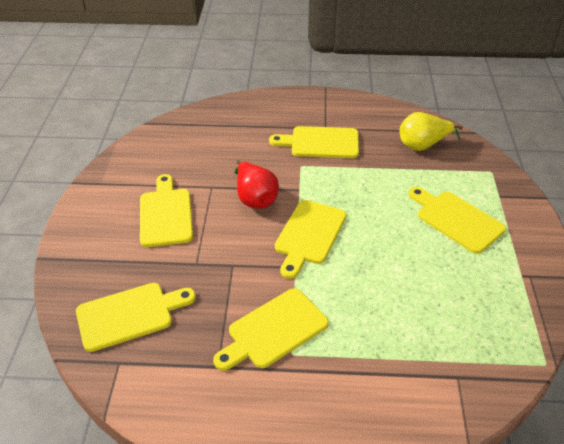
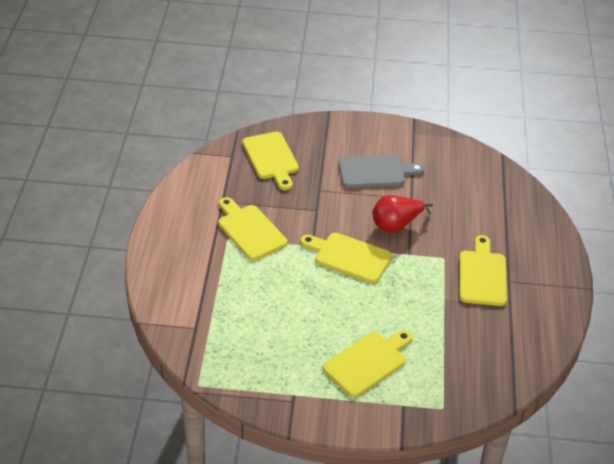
camera: 90 degrees right, 0 degrees up
(166, 214) = (375, 172): yellow cutting board -> grey cutting board
(423, 145) = (485, 357): yellow pear -> none

